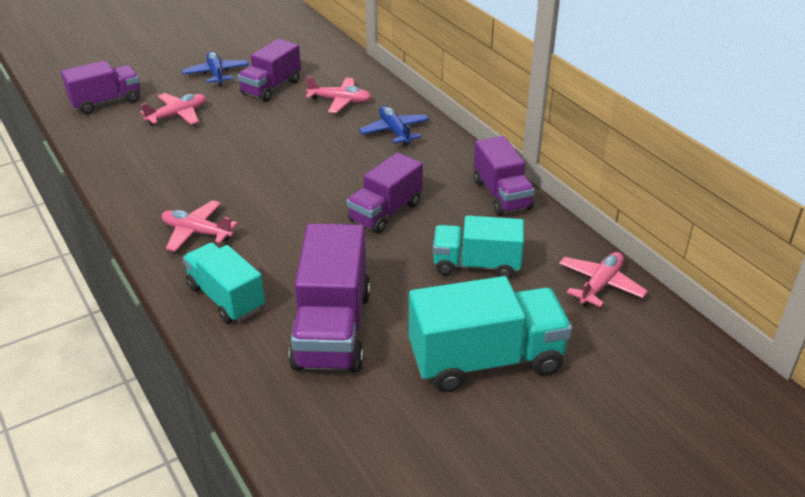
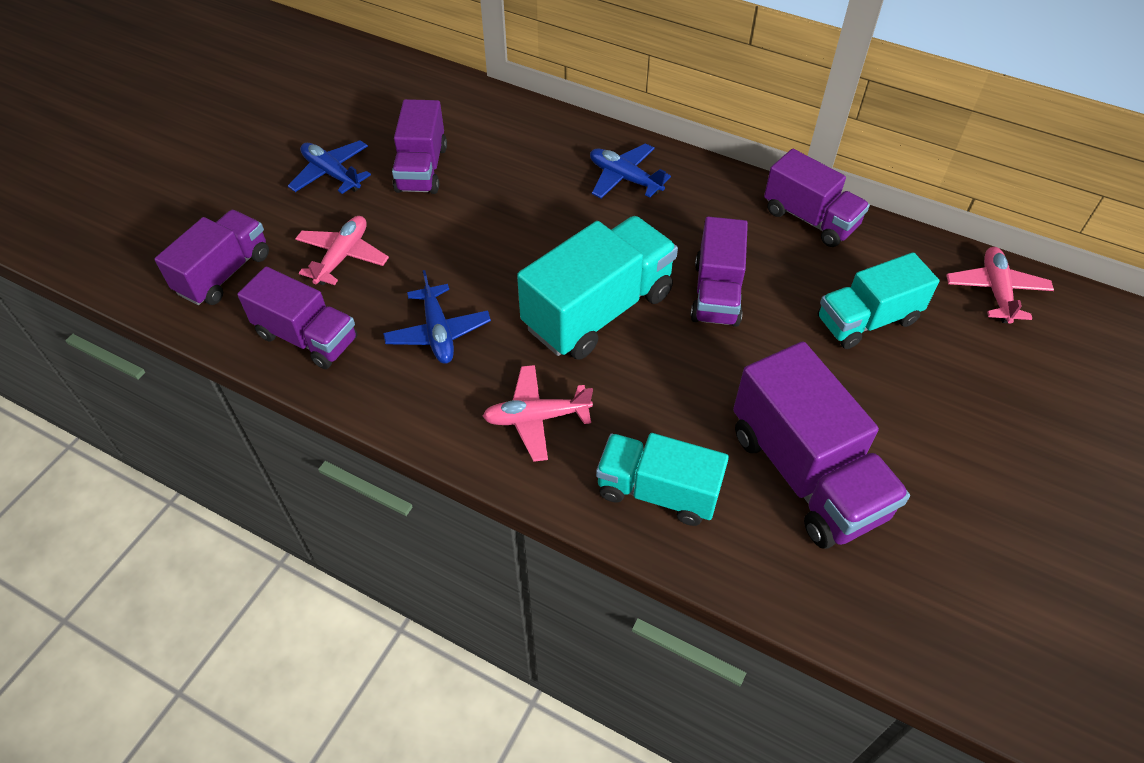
camera: 30 degrees left, 15 degrees up
(115, 146) = (307, 337): none -> purple truck
(189, 170) = (438, 332): none -> blue plane
(340, 101) = (523, 158): pink plane -> none
(486, 360) = (980, 433): turquoise truck -> turquoise truck (598, 310)

